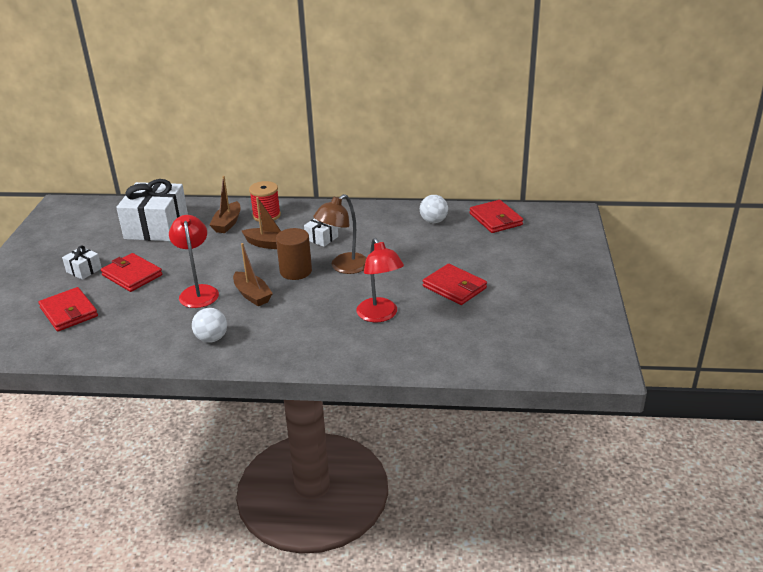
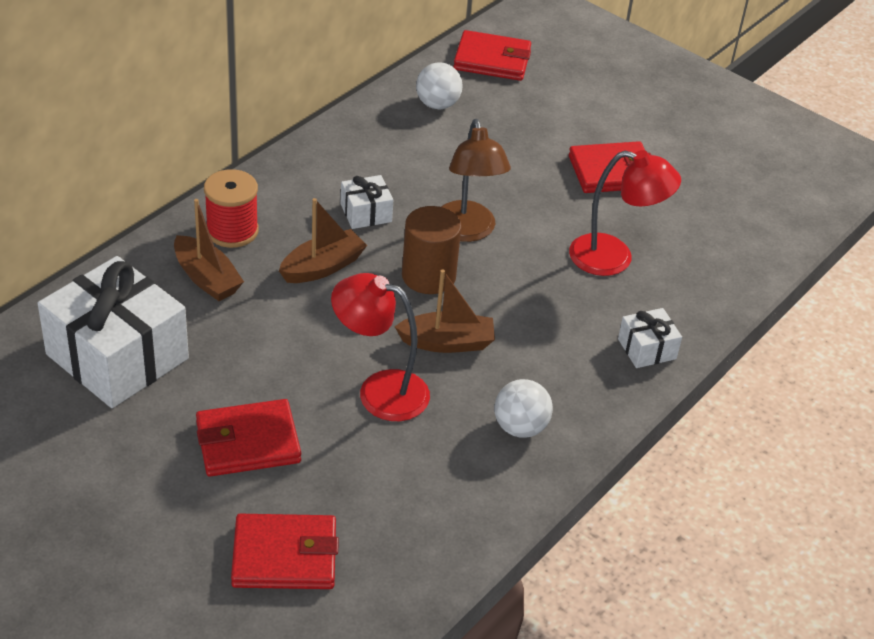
camera: 60 degrees left, 10 degrees up
(84, 270) = (163, 493): white gift -> white gift (647, 349)

